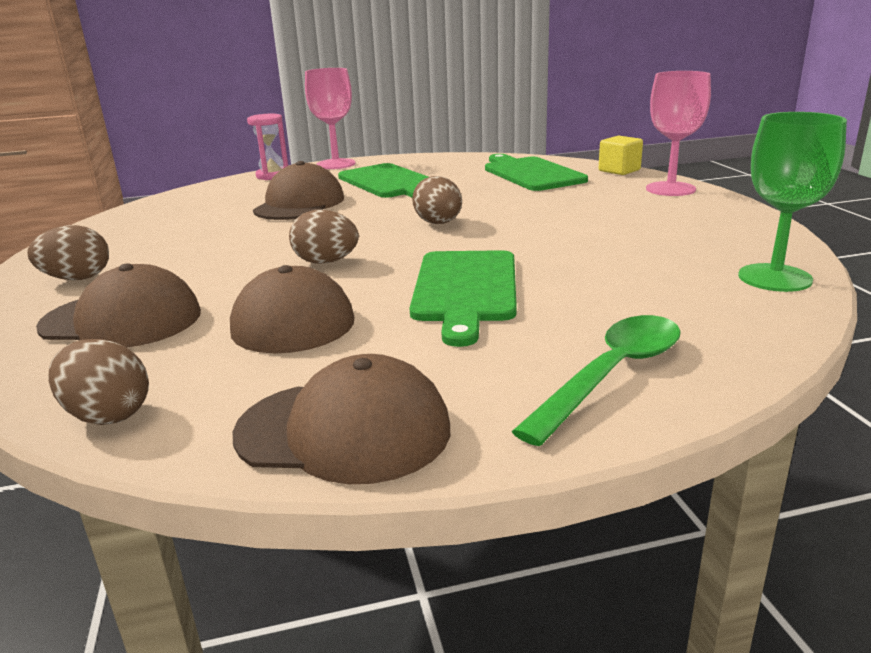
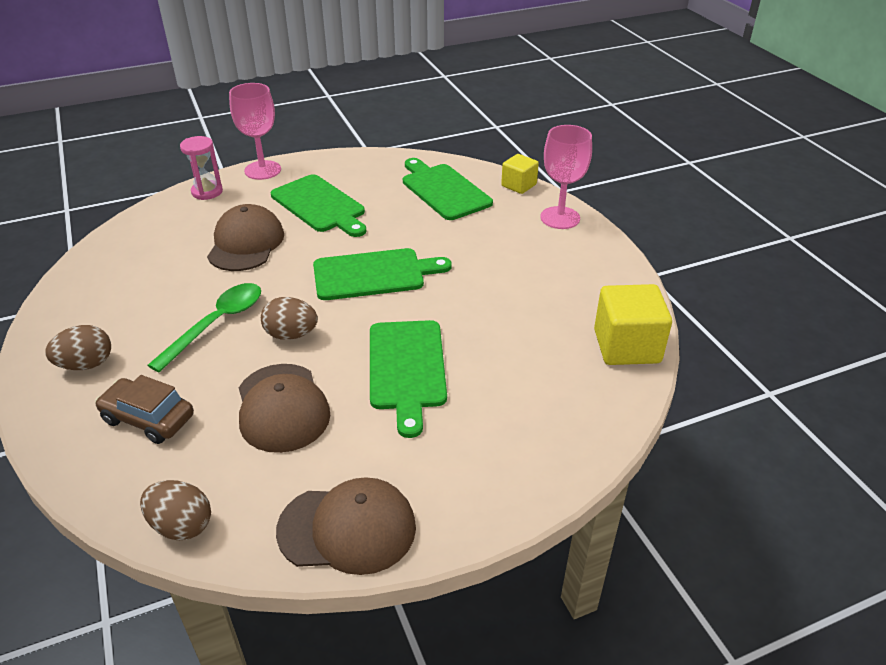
camera: 10 degrees left, 15 degrees up
(122, 320) = (148, 418): brown cap -> brown car
(438, 223) = (373, 274): brown egg -> green cutting board
(611, 375) = (513, 462): green spoon -> green spoon (216, 324)
(774, 278) = (626, 346): green goblet -> yellow cube

